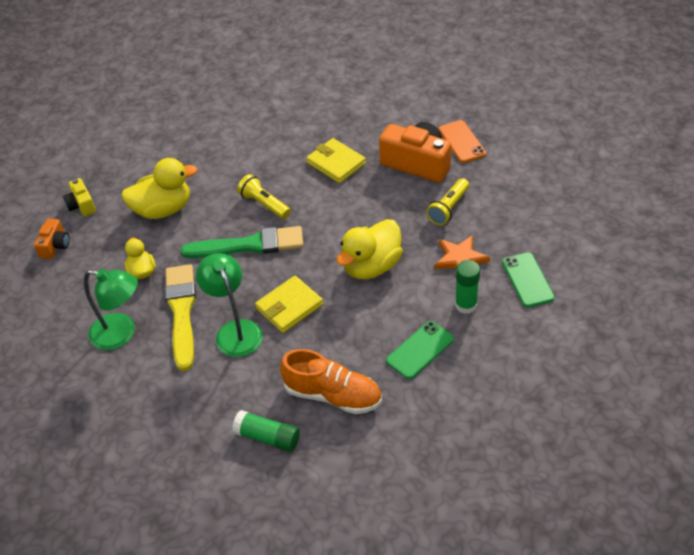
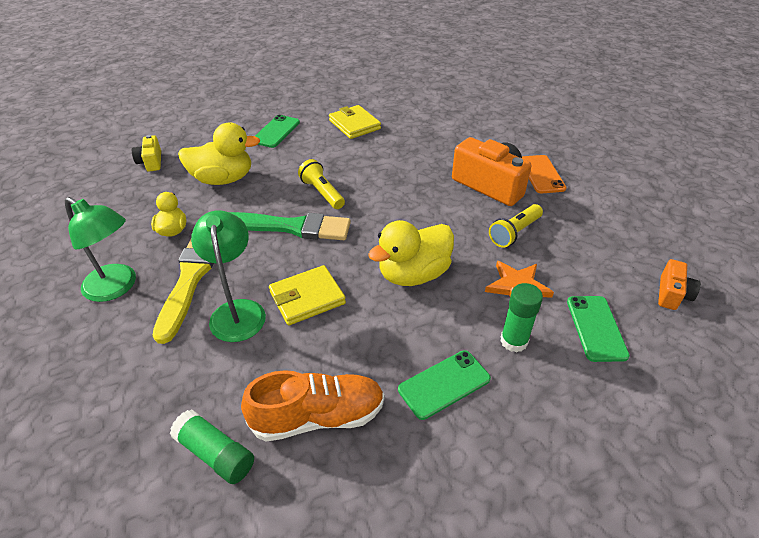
camera: 10 degrees right, 5 degrees down
(55, 246) = (106, 191): orange camera -> orange camera (672, 294)
(191, 144) = (276, 131): none -> green phone
(333, 395) = (318, 416): orange shoe -> orange shoe turned 45 degrees counterclockwise
(336, 163) = (407, 170): yellow wallet -> yellow wallet (354, 125)

